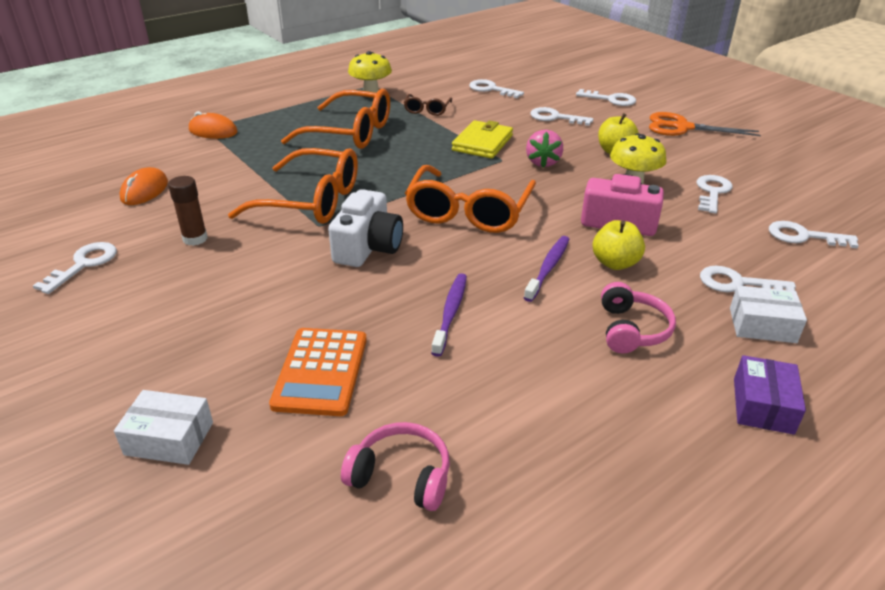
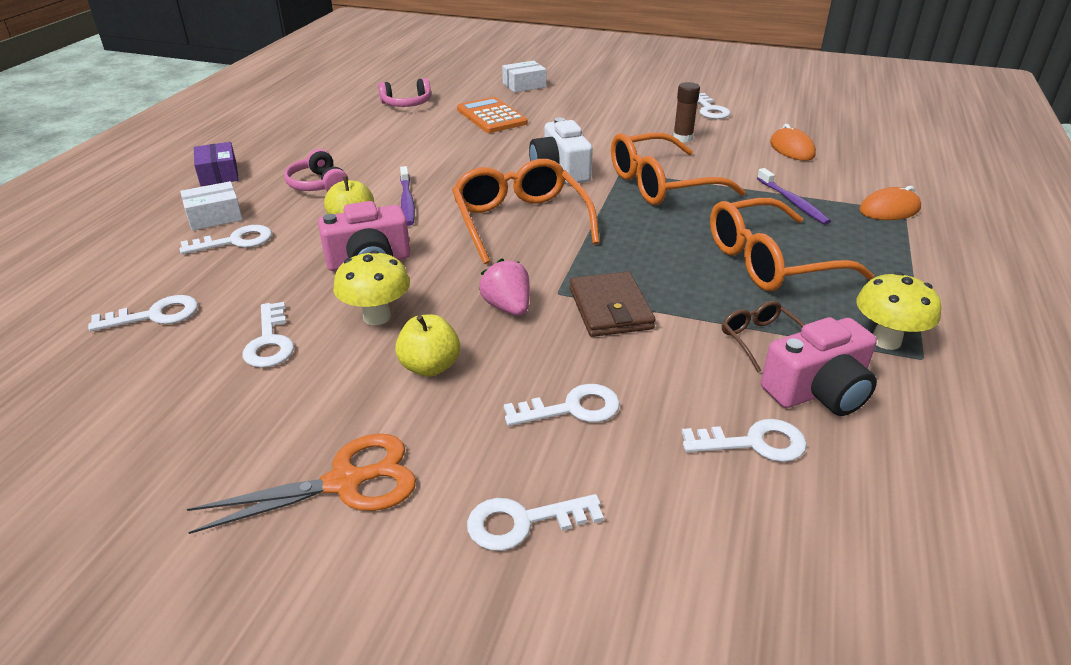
camera: 145 degrees right, 0 degrees up
(436, 91) = (818, 391): none -> pink camera
(450, 313) = (451, 156): purple toothbrush -> purple toothbrush (793, 202)
(482, 143) = (610, 309): yellow wallet -> brown wallet

